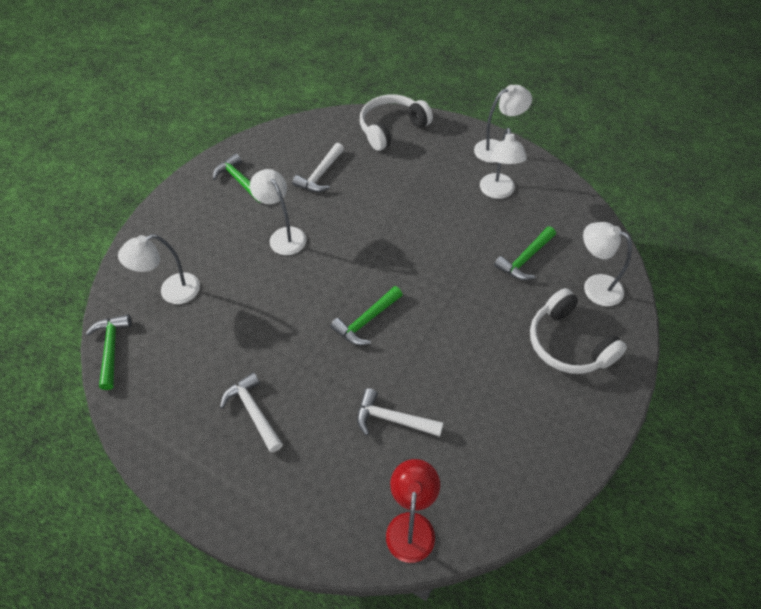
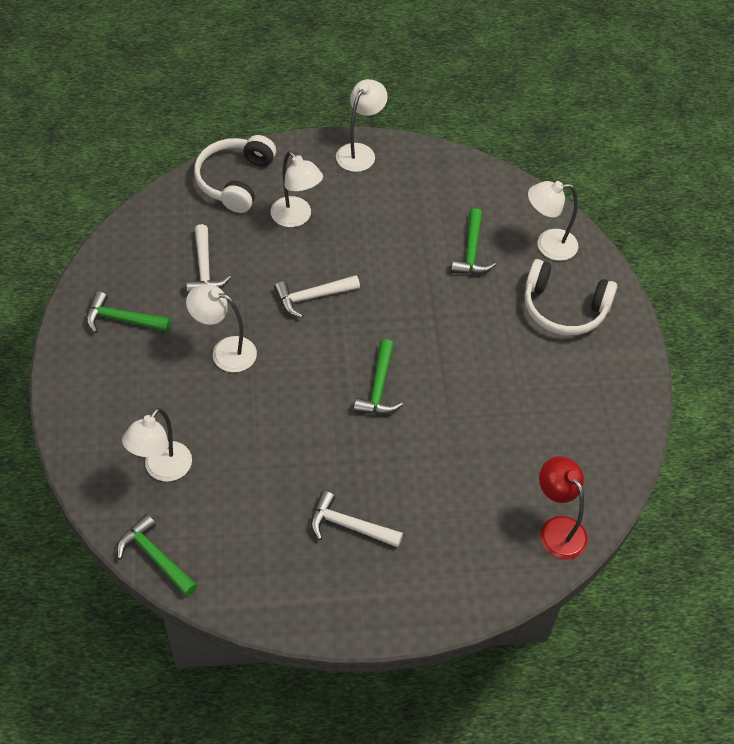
camera: 40 degrees left, 0 degrees up
(393, 419) = (474, 457): white hammer -> white hammer (312, 297)
(498, 192) = (396, 197): white lamp -> white lamp (296, 218)

